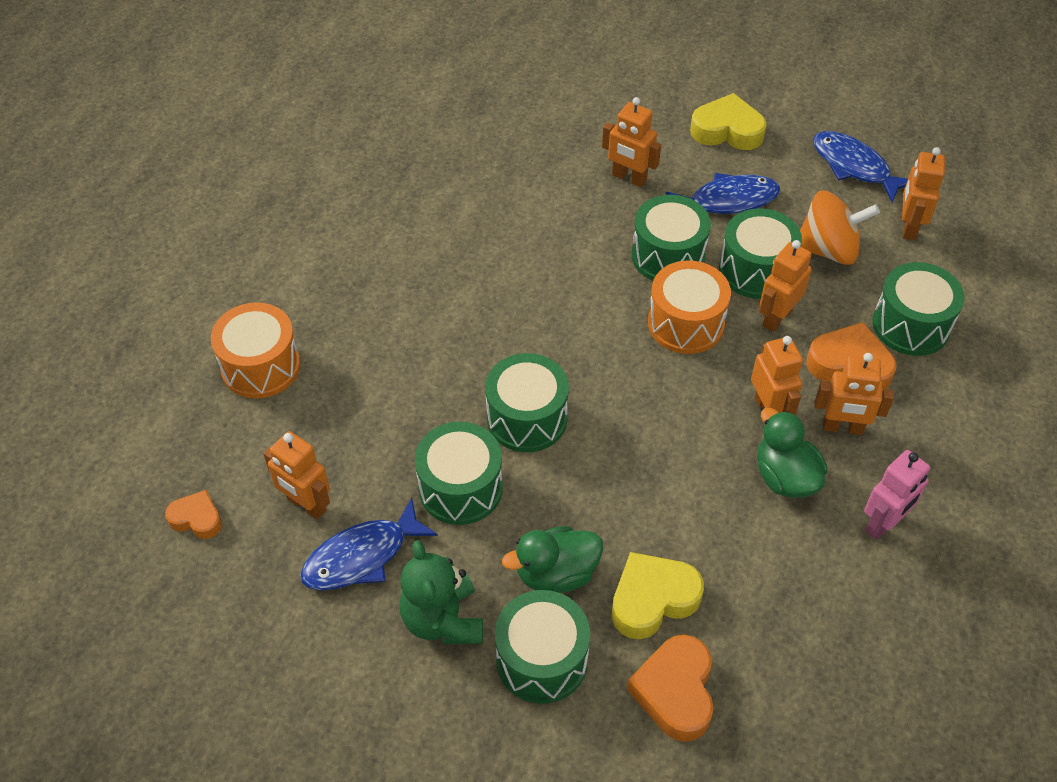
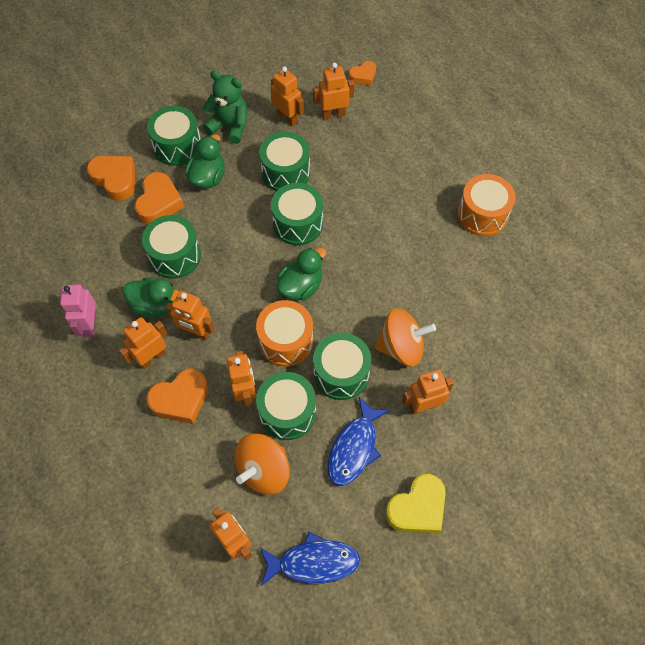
camera: 130 degrees right, 10 degrees up
(261, 366) = (432, 140): orange drum -> orange drum (482, 215)
(362, 556) = (287, 118): blue fish -> orange robot
(585, 228) = (401, 347): none -> orange spinning top
(607, 356) = (301, 286): none -> green duck
(652, 599) = (159, 202): yellow heart -> orange heart
(911, 325) = (171, 460): green drum -> green drum (175, 256)

